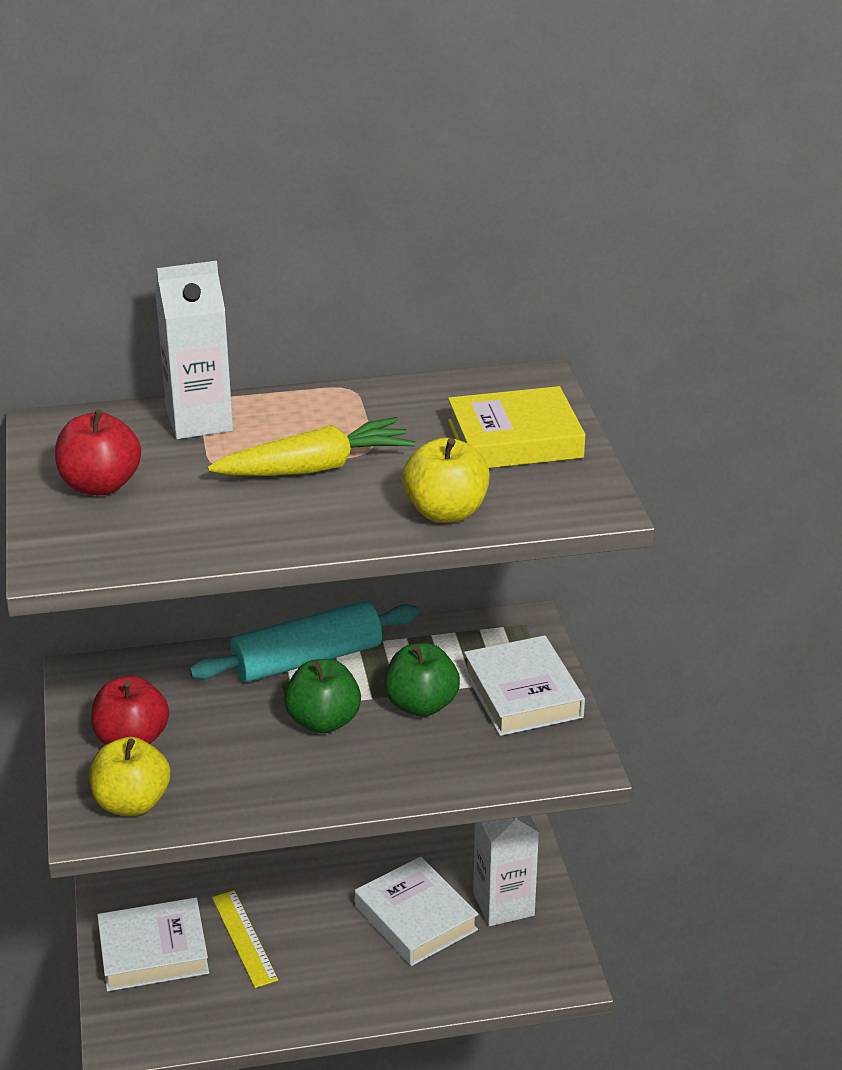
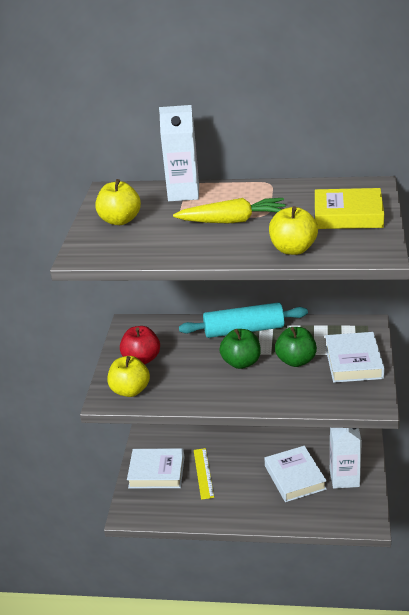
camera: 20 degrees right, 0 degrees up
(100, 485) = (120, 220): red apple -> yellow apple

